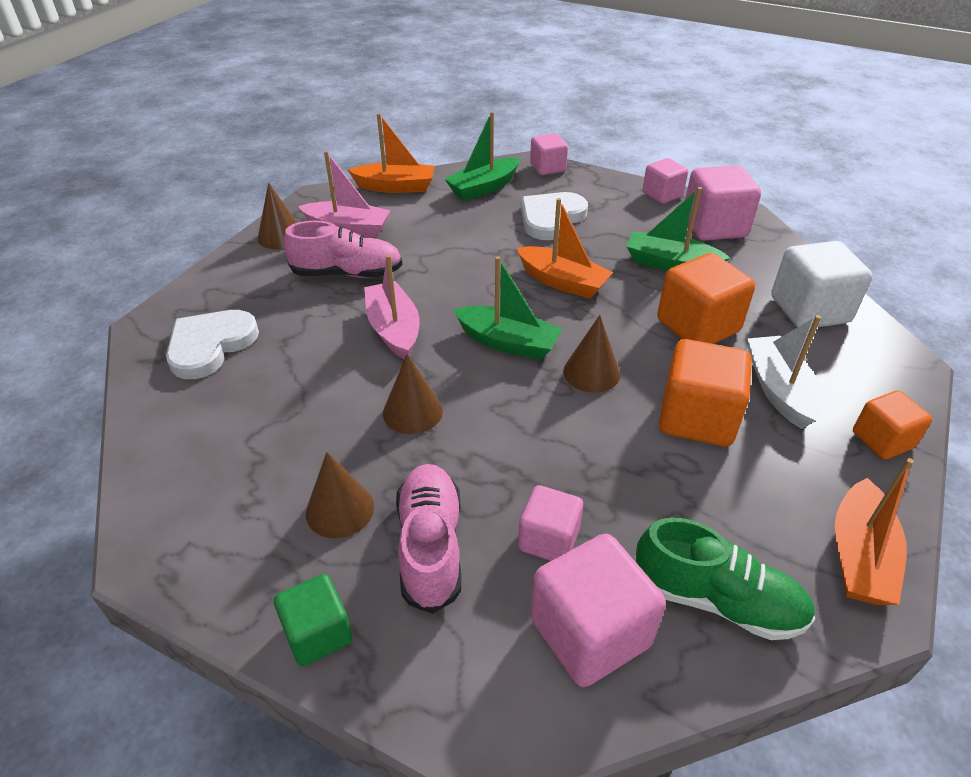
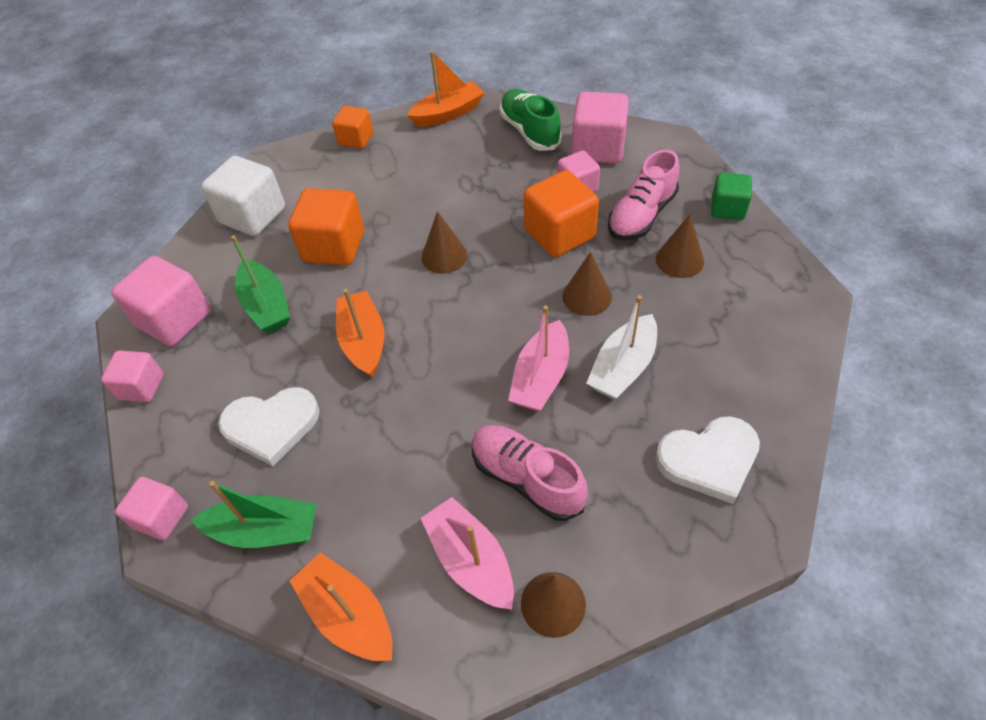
camera: 135 degrees left, 10 degrees up
(508, 343) = (469, 311): green boat -> none
(697, 418) = (425, 197): orange cube -> orange cube (559, 234)
(779, 390) = (359, 185): white boat -> white boat (623, 367)

